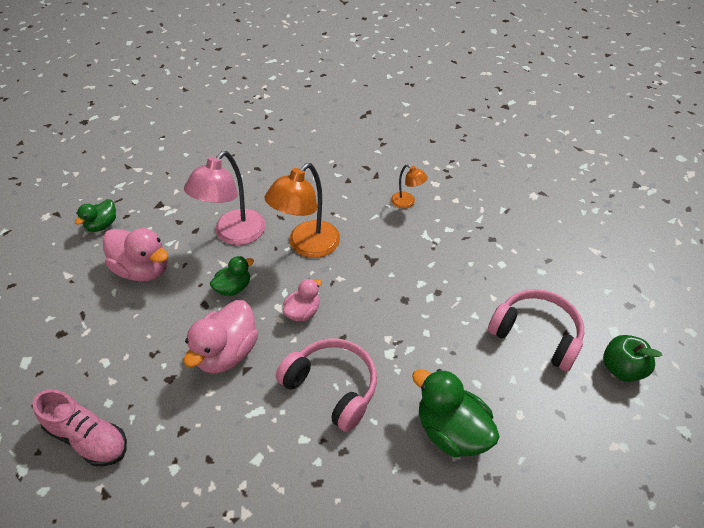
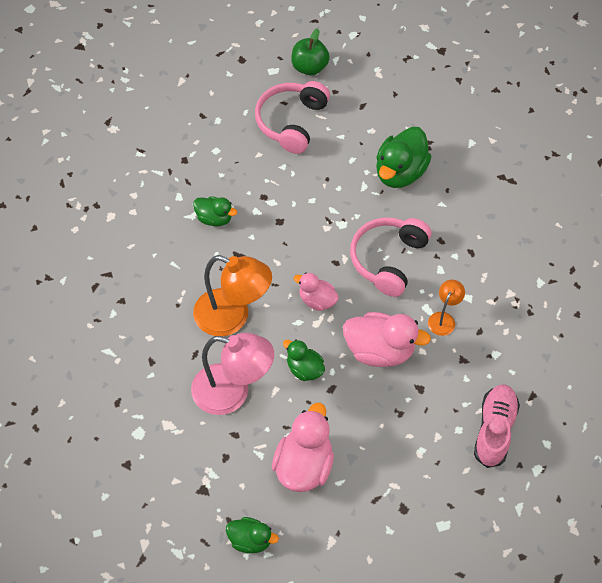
camera: 105 degrees left, 10 degrees up
(407, 202) = (147, 238): orange lamp -> orange lamp (443, 319)
(418, 250) = (214, 218): none -> green duck

